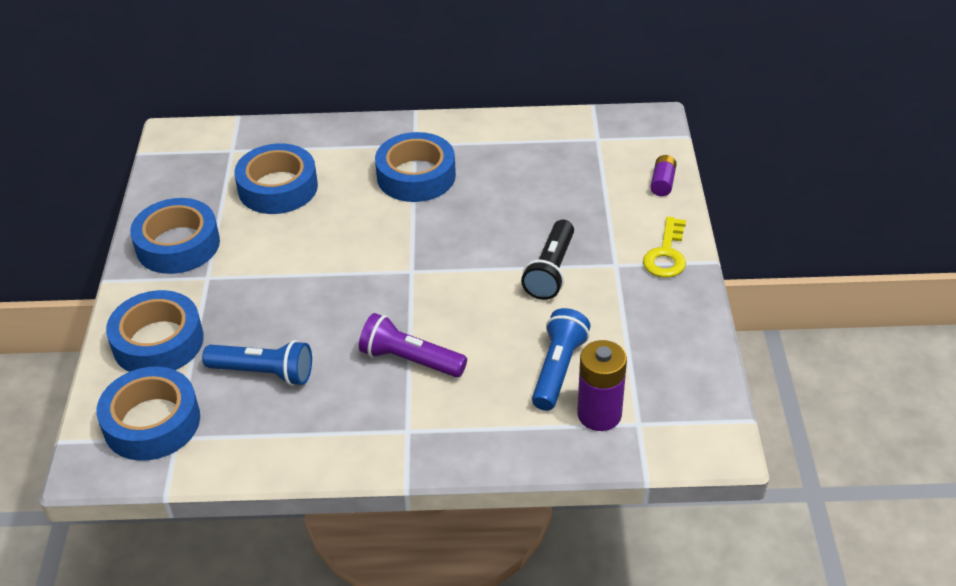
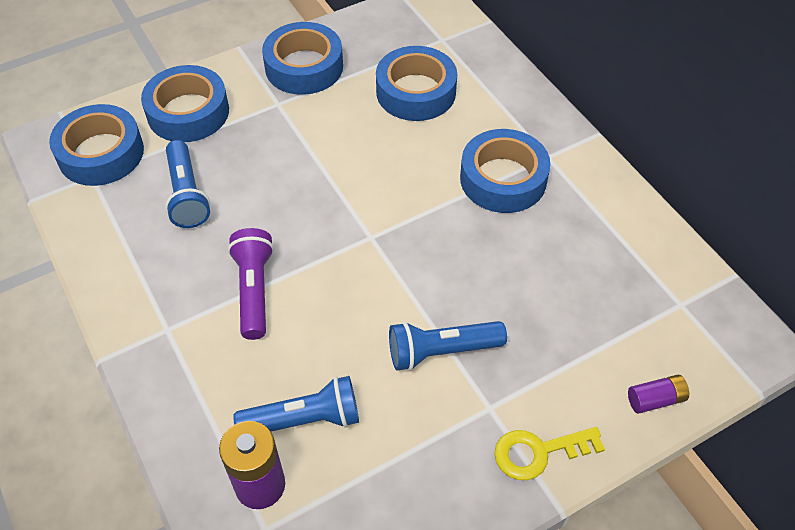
camera: 60 degrees right, 10 degrees up
(551, 271) = (441, 352): black flashlight -> blue flashlight

